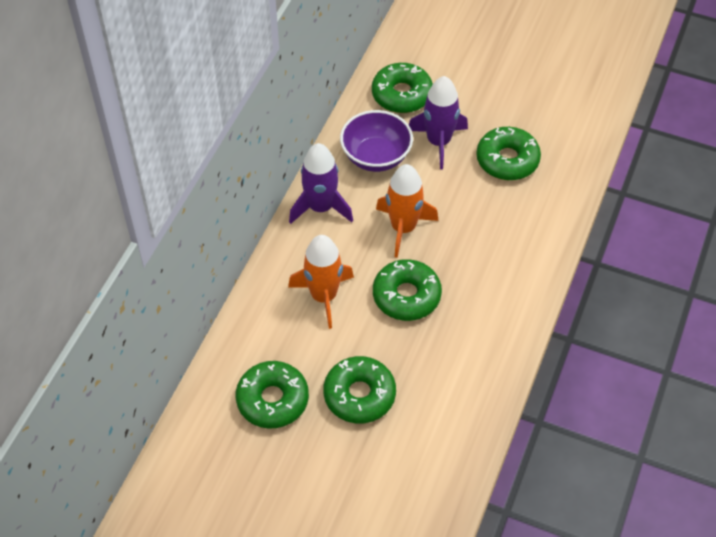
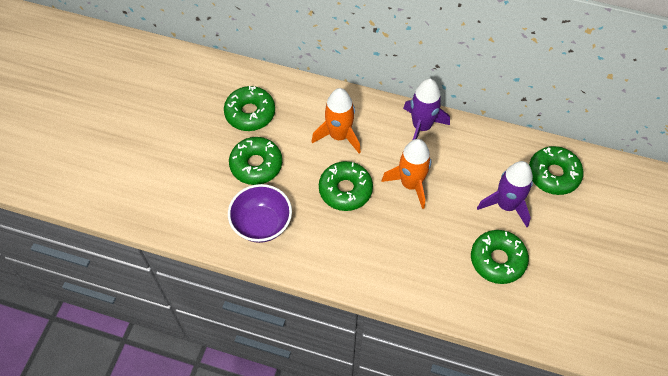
camera: 85 degrees right, 5 degrees up
(376, 157) = (480, 160): purple bowl -> purple bowl (261, 224)

